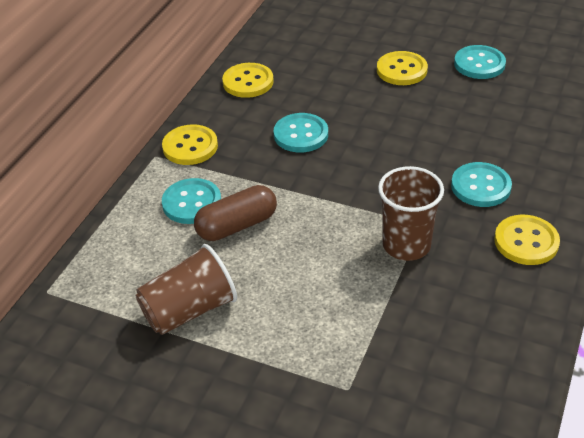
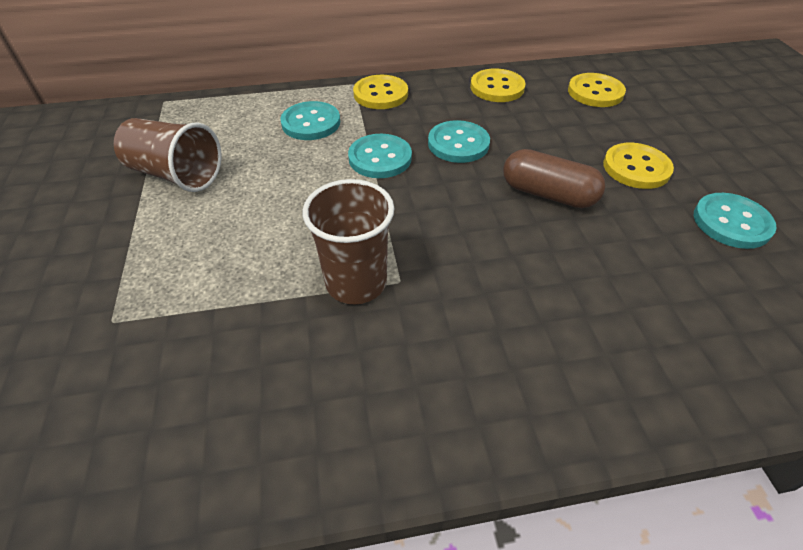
camera: 55 degrees right, 5 degrees up
(237, 225) = (300, 157): brown capsule -> brown capsule (548, 194)
(480, 186) = (510, 310): turquoise button -> turquoise button (380, 158)
(526, 241) = (446, 399): yellow button -> yellow button (595, 92)

